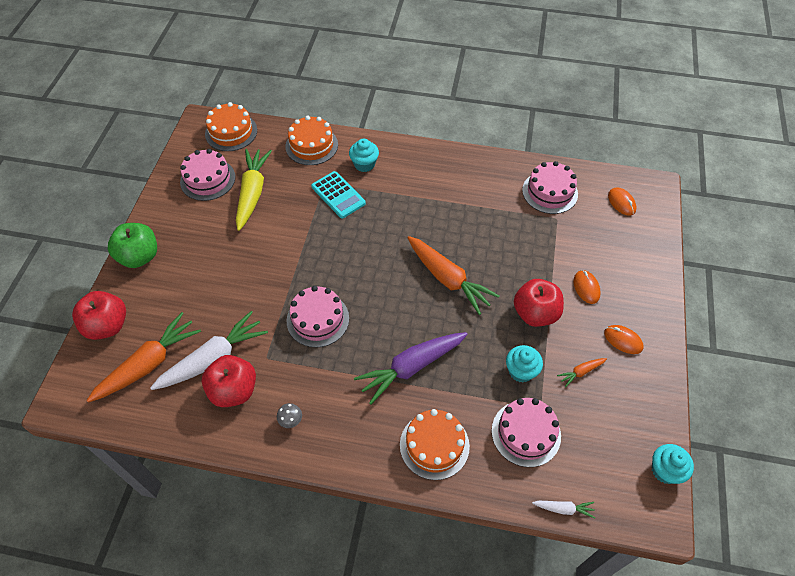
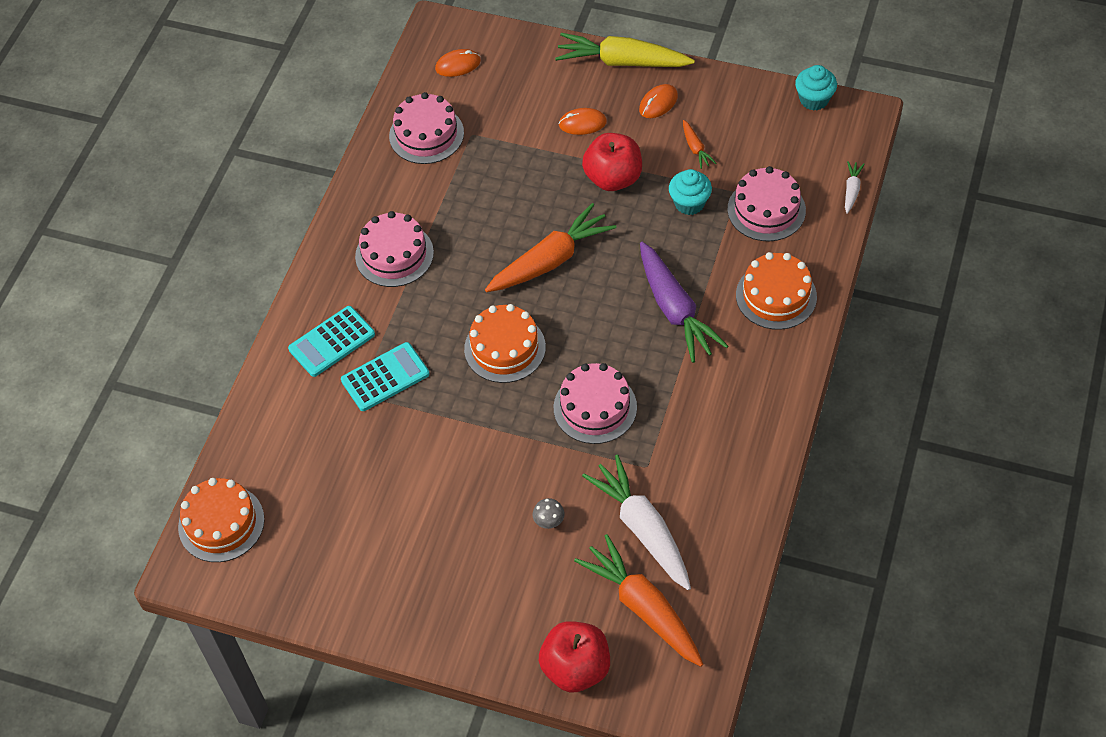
camera: 80 degrees left, 0 degrees up
(139, 256) = (457, 638): green apple -> none
(208, 179) = (319, 552): pink cake -> pink cake (394, 254)
(234, 390) = (691, 503): red apple -> none
(252, 193) = (359, 489): yellow carrot -> yellow carrot (622, 62)
(291, 421) = (737, 438): grey mushroom -> grey mushroom (549, 522)
(311, 145) = (277, 409): orange cake -> orange cake (505, 348)
(364, 164) = (332, 342): turquoise cupcake -> turquoise calculator

